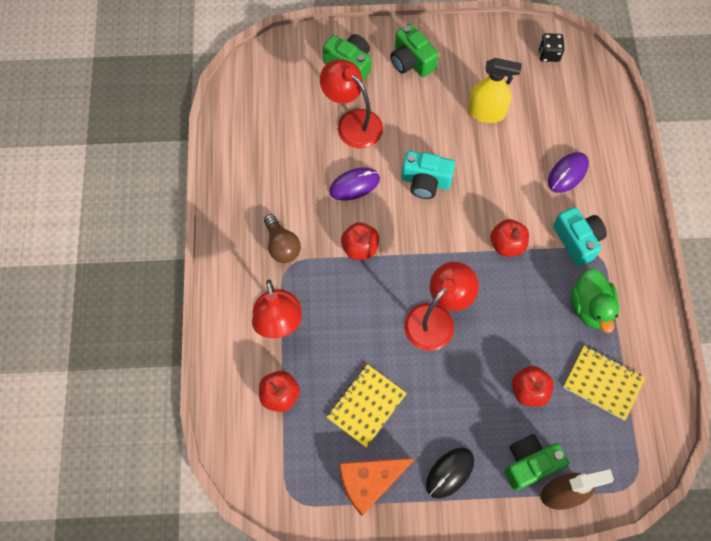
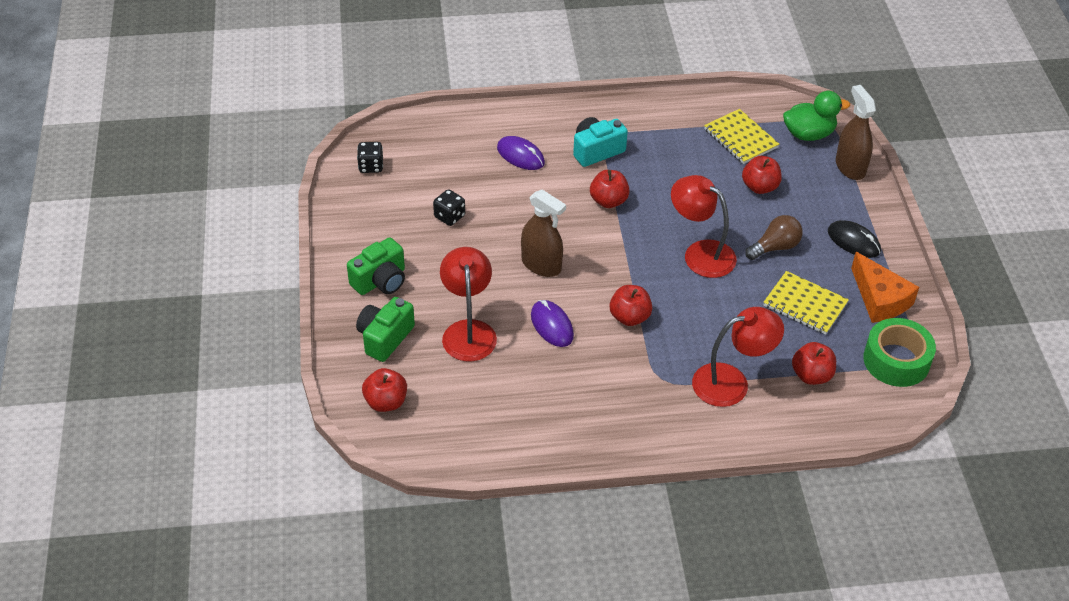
camera: 95 degrees left, 20 degrees down
(282, 245) = (637, 386): brown light bulb -> brown light bulb (775, 247)
(285, 65) = (386, 402): none -> red apple
(290, 480) = (896, 360): none -> green tape
(352, 122) = (468, 331): red lamp -> red lamp turned 135 degrees clockwise
(425, 181) = (541, 265): turquoise camera -> brown spray bottle
(486, 113) = (449, 216): yellow spray bottle -> black dice
(529, 464) = (829, 187): green camera -> none
(590, 307) = (667, 144): green duck -> green duck (808, 134)
(603, 383) = (740, 138): yellow notebook -> yellow notebook turned 60 degrees counterclockwise

